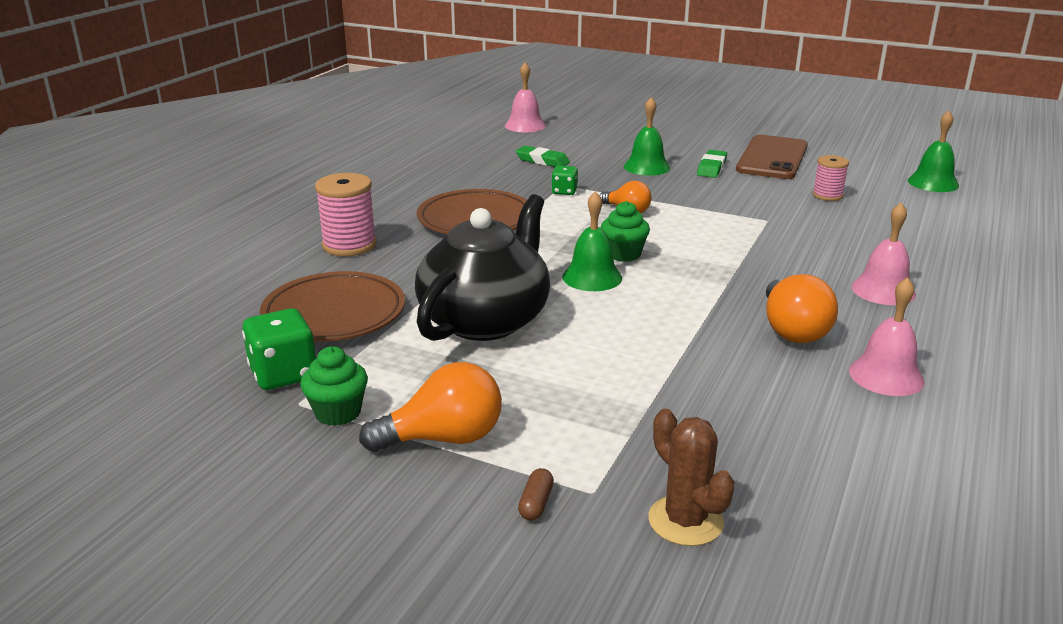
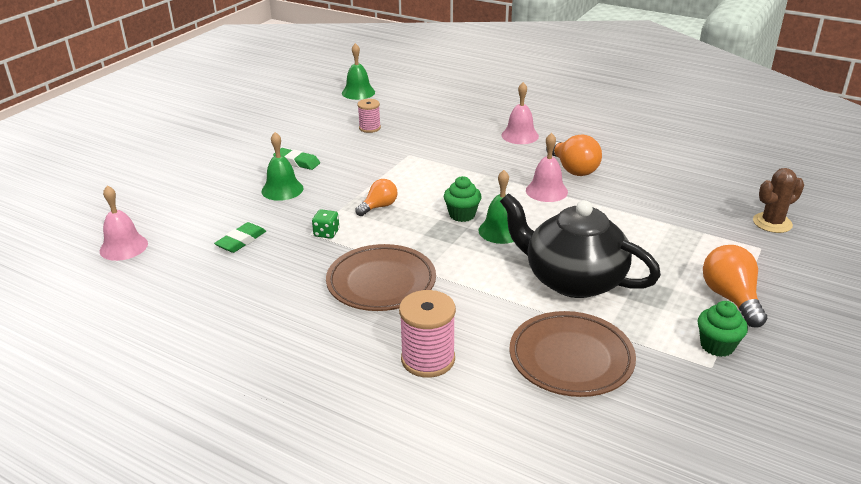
camera: 85 degrees left, 5 degrees up
(283, 374) = (673, 379): green dice -> none
(536, 503) = (779, 266): brown capsule -> none
(772, 158) = (286, 136): brown phone -> none
(792, 330) = (573, 169): orange light bulb -> orange light bulb turned 60 degrees clockwise
(886, 376) = (620, 152): pink bell -> pink bell (546, 191)

